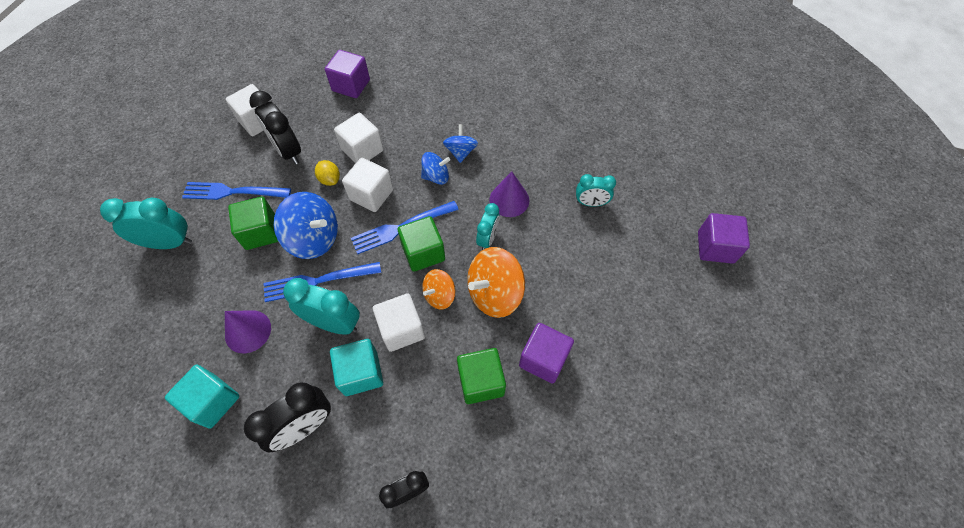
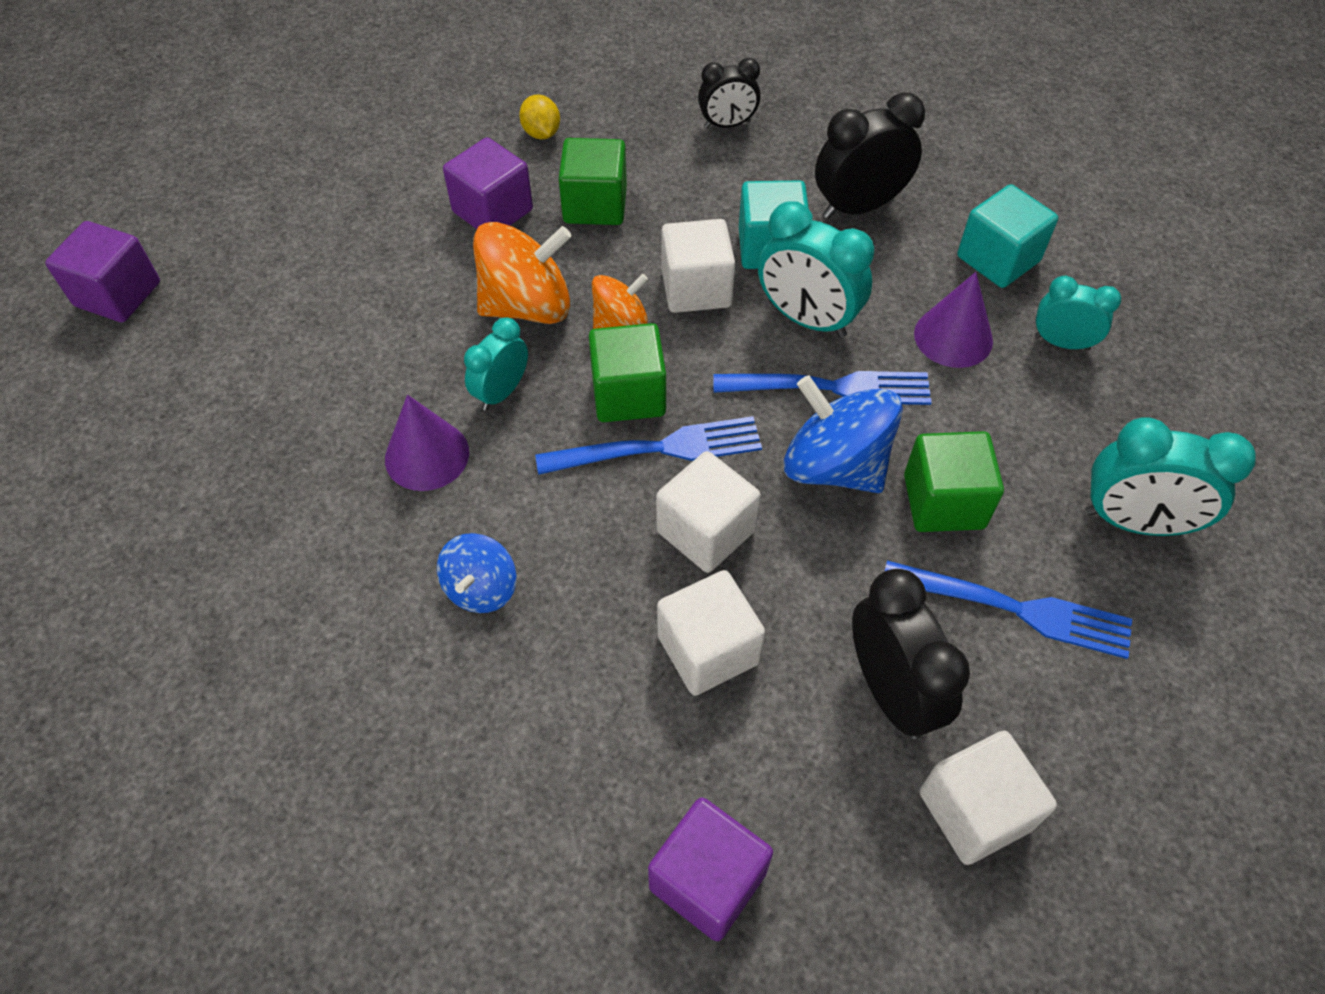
camera: 165 degrees left, 5 degrees down
(330, 179) = (793, 588): yellow lemon -> yellow lemon (541, 133)
(436, 177) = (556, 540): blue spinning top -> none
(591, 203) = (274, 413): turquoise clock -> turquoise clock (1061, 342)

